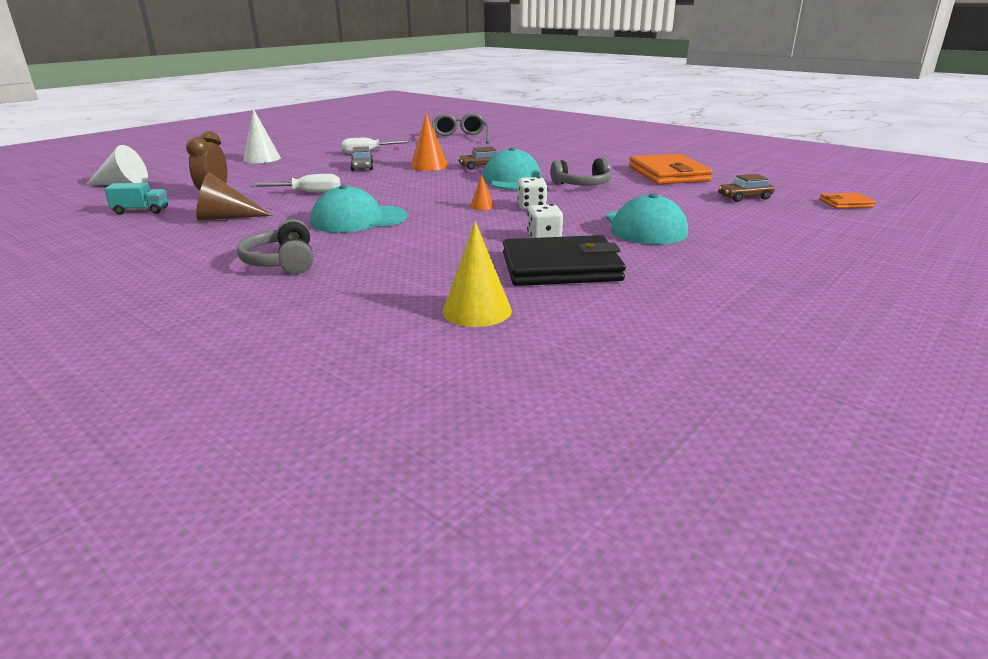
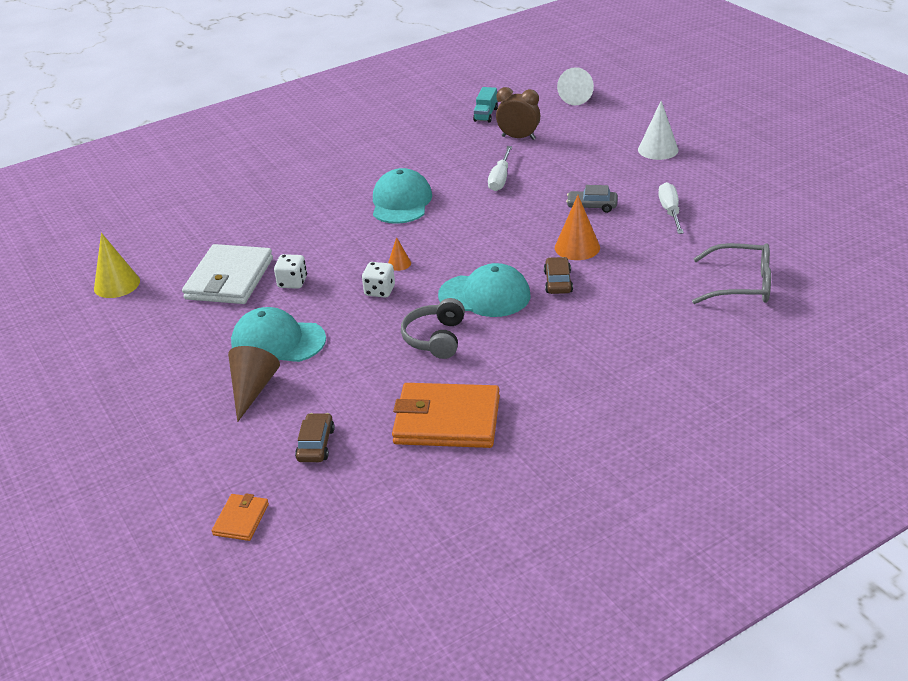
camera: 110 degrees right, 10 degrees up
(226, 217) = (445, 148): brown cone -> brown cone (252, 389)
(282, 262) = (327, 174): grey headphones -> none
(477, 311) = (193, 237): yellow cone -> yellow cone (117, 284)
(561, 267) = (229, 279): black wallet -> white wallet

